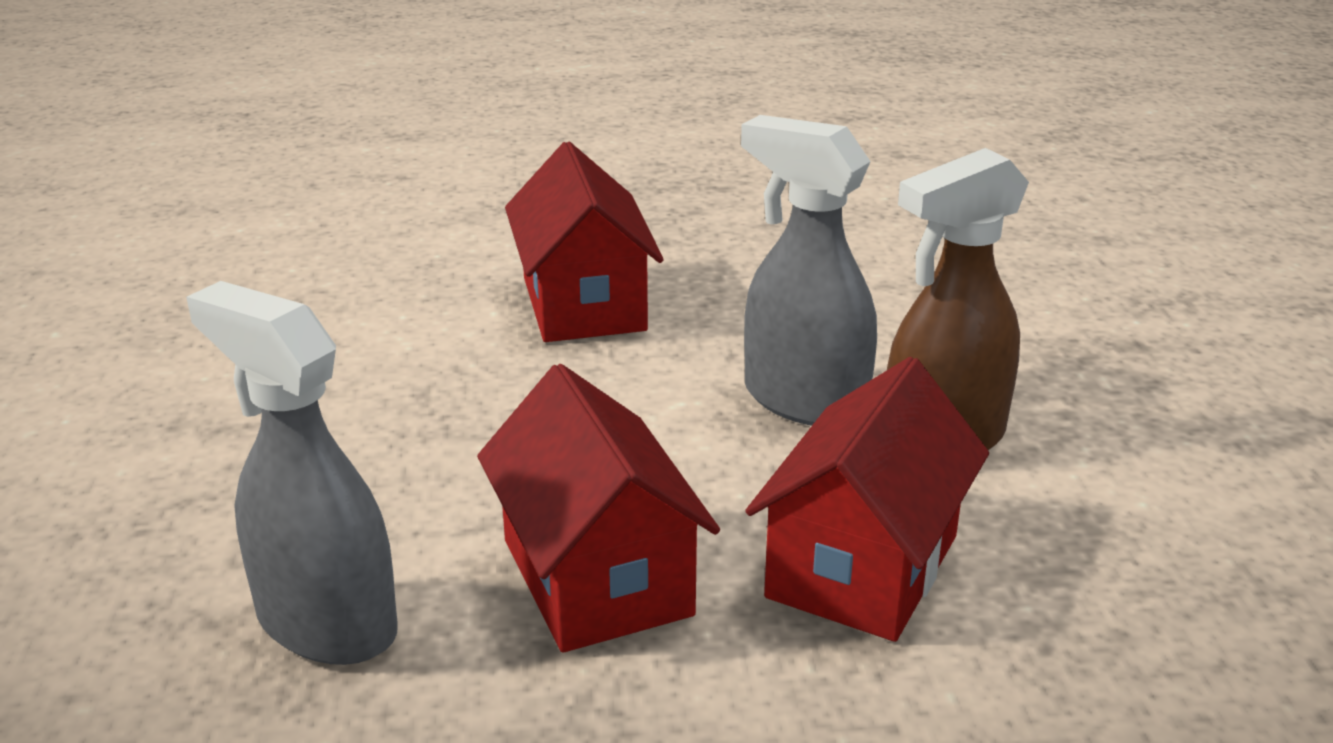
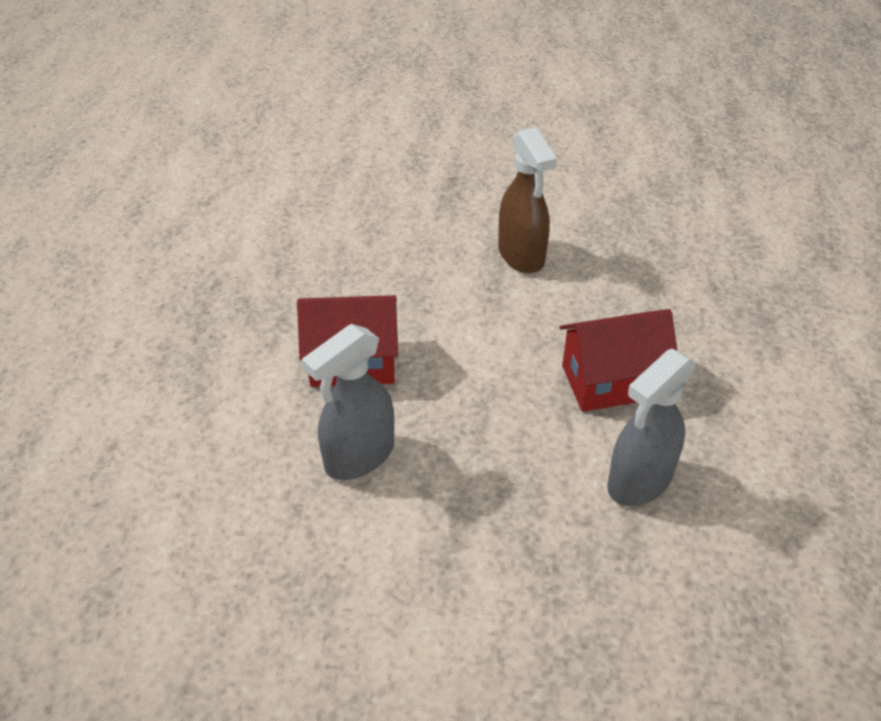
camera: 80 degrees left, 15 degrees up
(803, 400) = (478, 292): grey spray bottle -> grey spray bottle (359, 456)
(862, 566) = (610, 298): red house -> none

